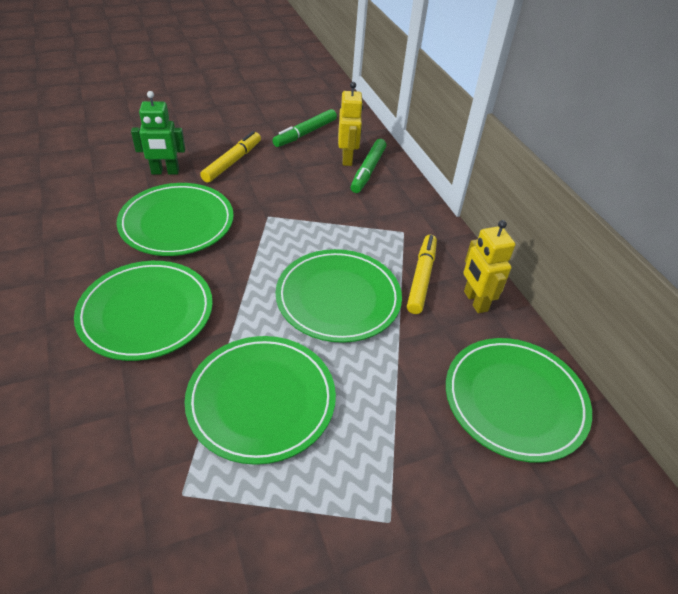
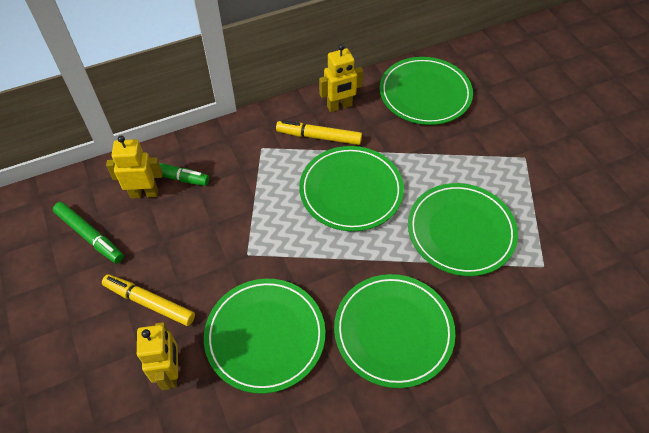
camera: 90 degrees left, 10 degrees up
(165, 172) = (171, 372): green robot -> yellow robot

